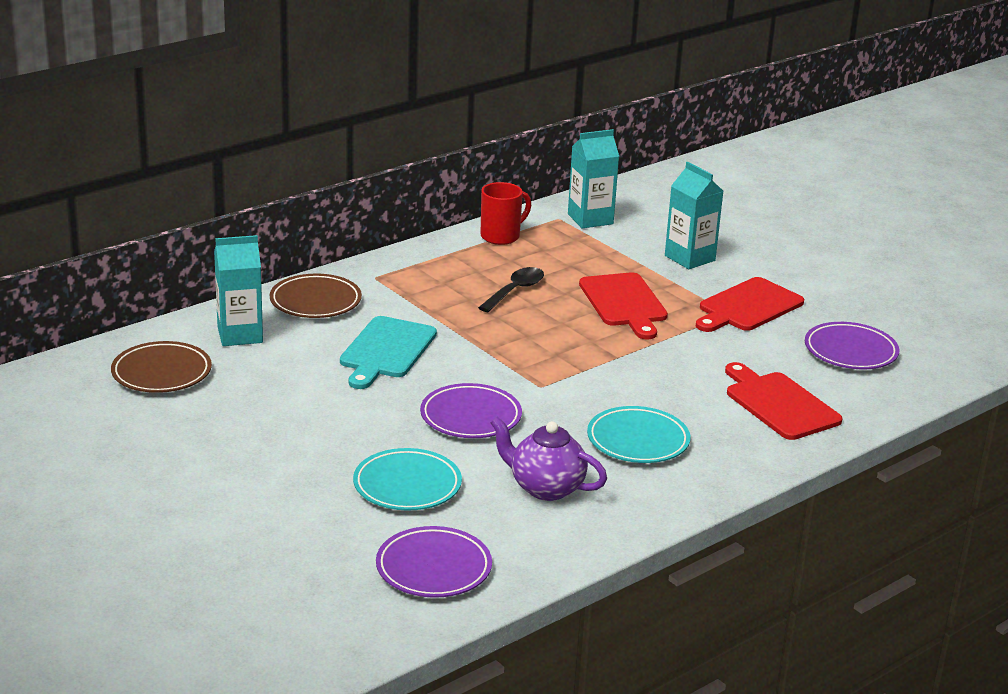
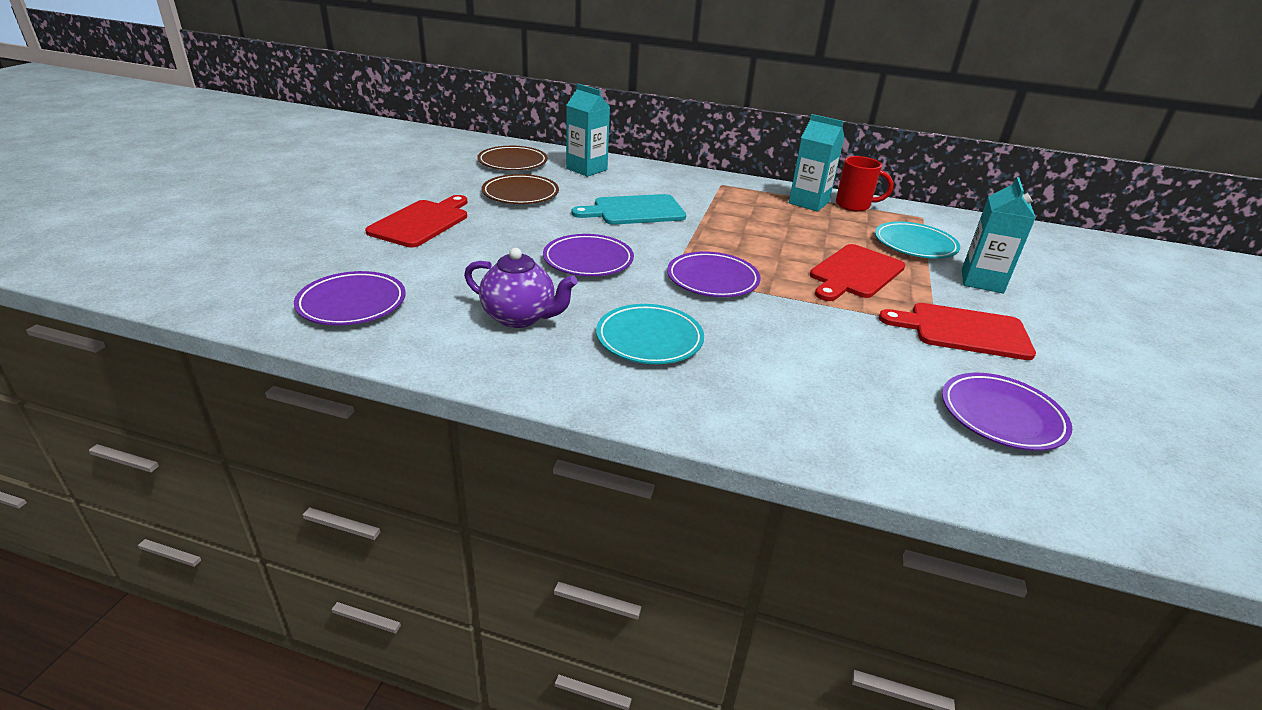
camera: 55 degrees right, 5 degrees up
(315, 301) = (660, 177): brown plate -> brown plate (520, 194)
(407, 485) = (462, 263): turquoise plate -> turquoise plate (915, 245)
(515, 291) = (790, 229): black spoon -> none
(545, 488) = (520, 317): purple teapot -> purple teapot turned 120 degrees clockwise
(570, 371) = (712, 279): none -> purple plate
(590, 219) = (947, 227): turquoise carton -> turquoise carton (808, 203)
(779, 404) = (826, 399): red cutting board -> red cutting board (421, 222)

